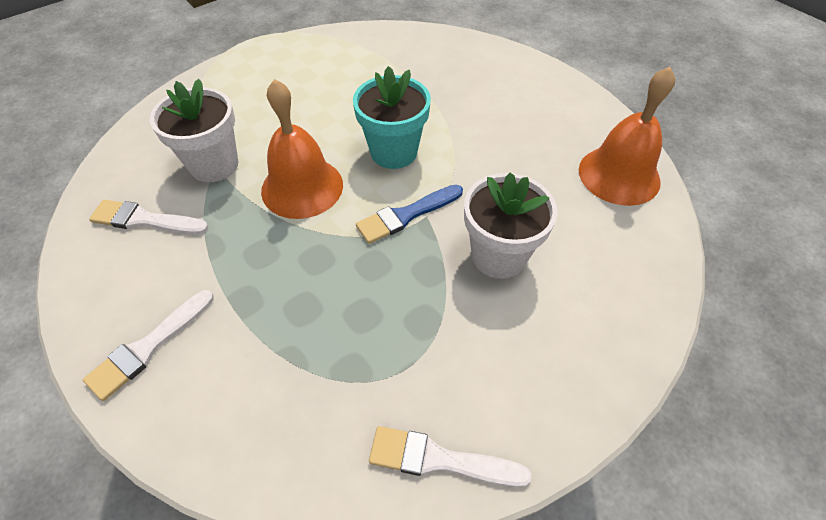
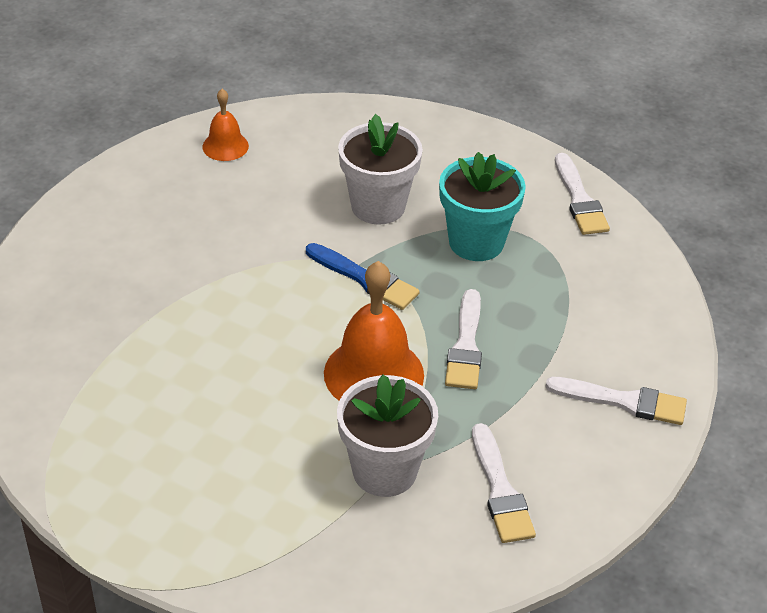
camera: 115 degrees left, 10 degrees down
(291, 254) = (465, 346): none -> white brush
(394, 152) = (276, 316): turquoise flower pot -> turquoise flower pot (476, 242)
(619, 175) = (225, 146): orange bell -> orange bell, size x0.54

